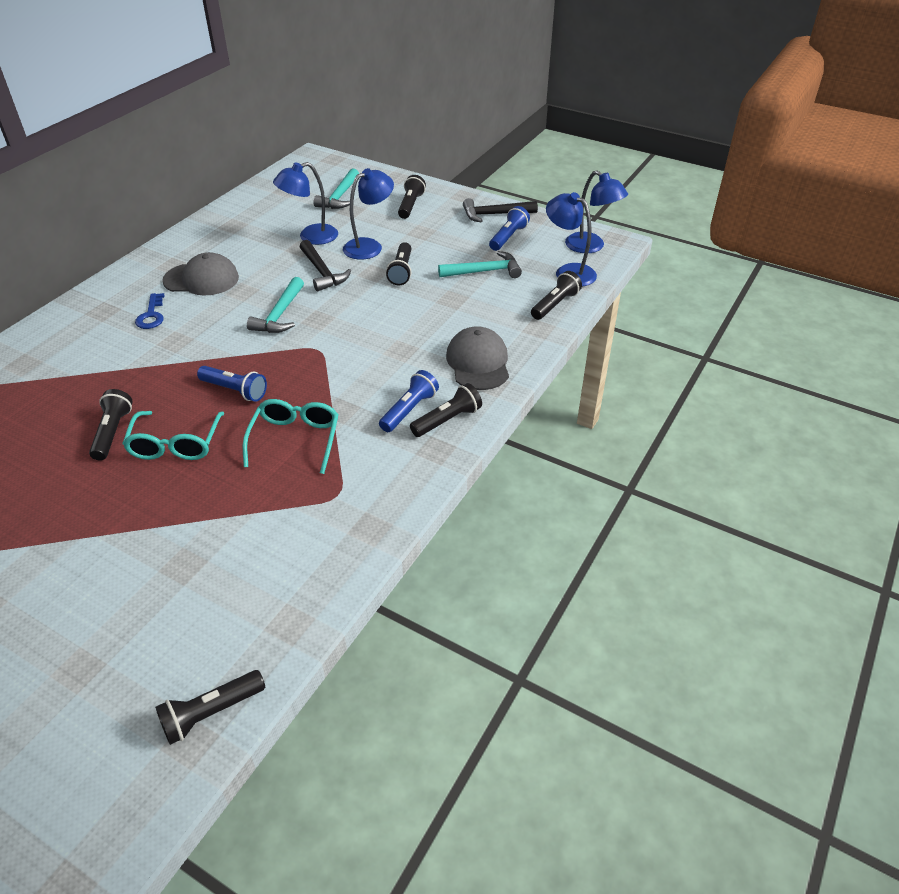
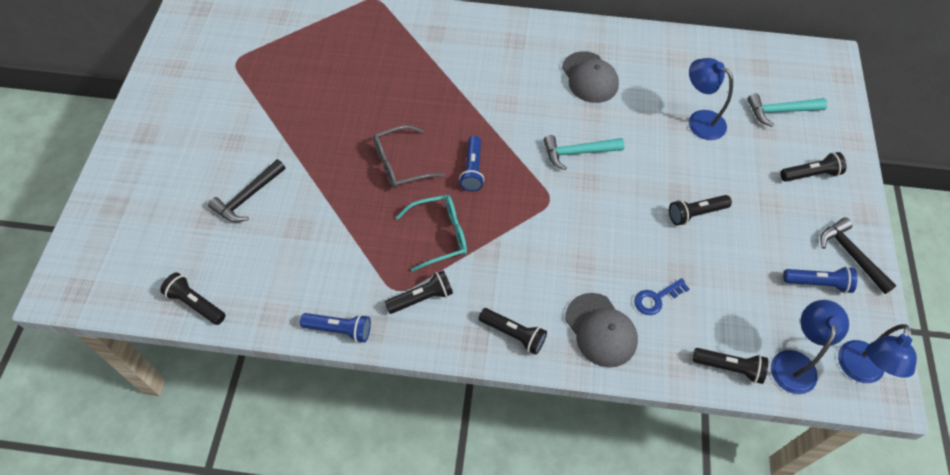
camera: 65 degrees right, 15 degrees up
(113, 432) = (395, 122): black flashlight -> black flashlight (421, 298)
(151, 315) = (527, 72): blue key -> blue key (656, 298)
(175, 444) = (401, 164): turquoise glasses -> grey glasses
(322, 272) = (653, 154): black hammer -> black hammer (248, 197)
(369, 246) = (717, 171): blue lamp -> none
(409, 410) = (511, 300): blue flashlight -> blue flashlight (339, 330)
(478, 362) = (600, 330): grey cap -> grey cap turned 90 degrees clockwise
(484, 271) = (742, 283): turquoise hammer -> none

